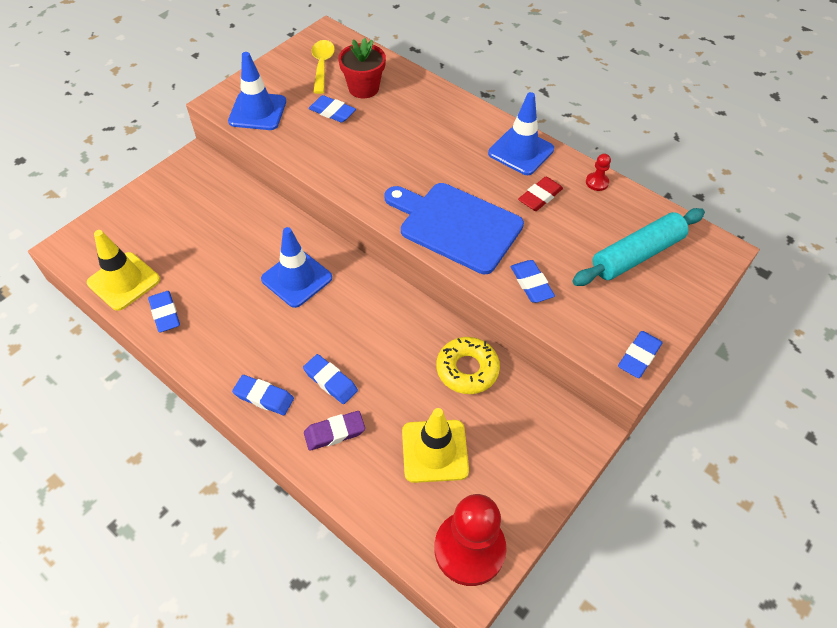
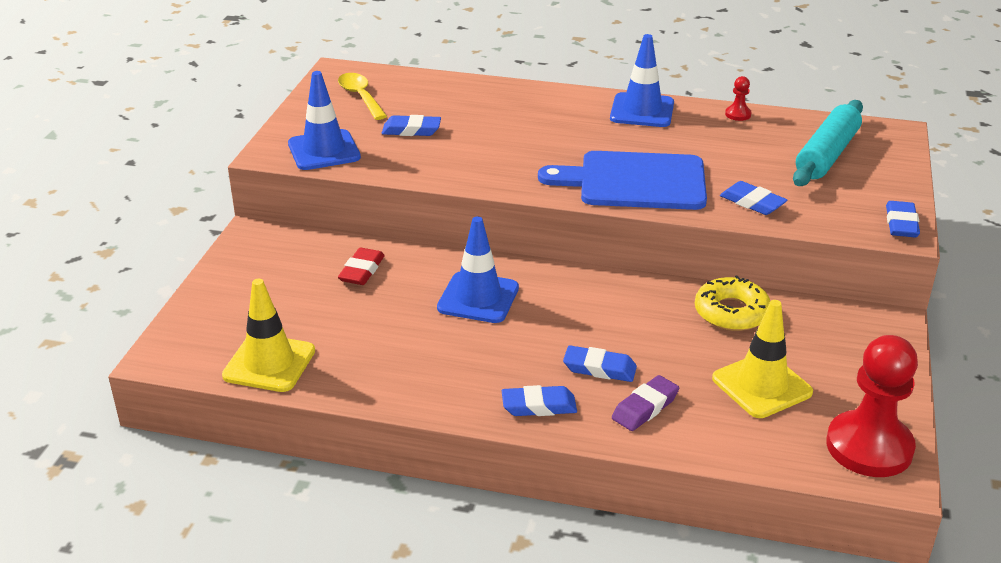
camera: 25 degrees left, 20 degrees down
(165, 314) = (351, 375): blue eraser -> none
(363, 88) = (427, 104): red flower pot -> none
(540, 197) = (695, 139): red eraser -> red eraser (362, 271)

